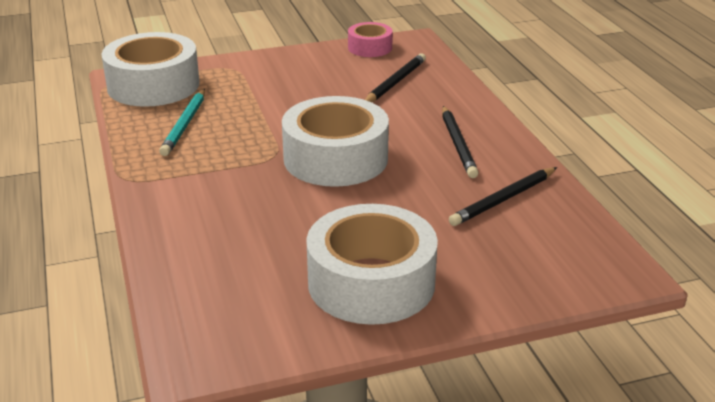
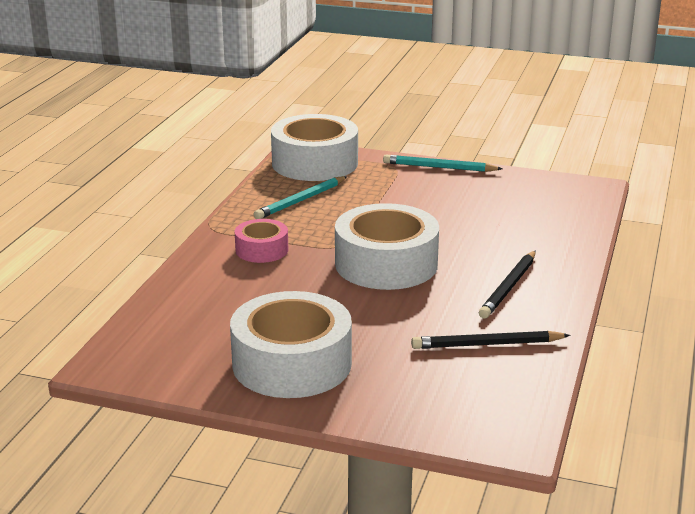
camera: 35 degrees right, 5 degrees down
(272, 58) = (439, 167): none -> turquoise pencil
(370, 47) = (540, 182): pink tape -> pink tape (262, 250)
(395, 82) = (523, 218): black pencil -> none

